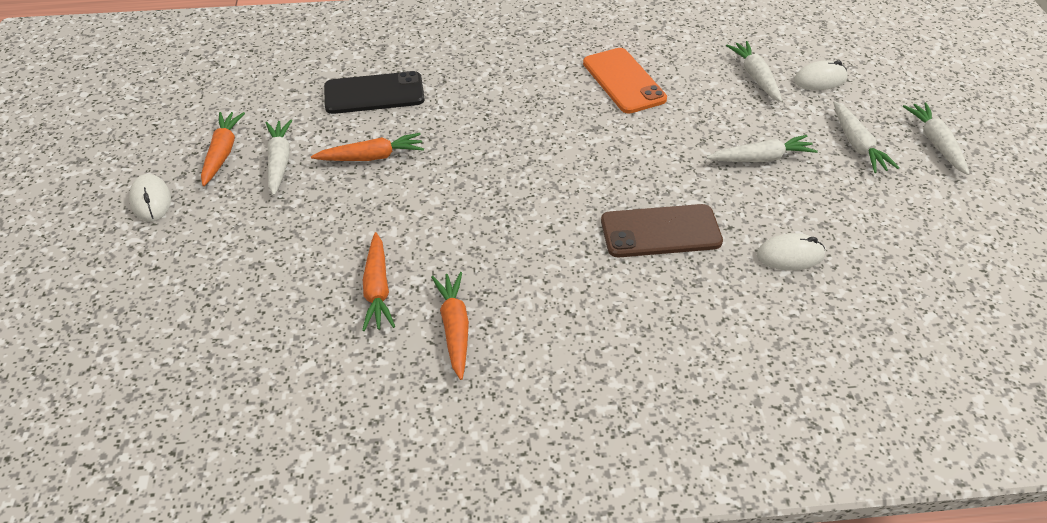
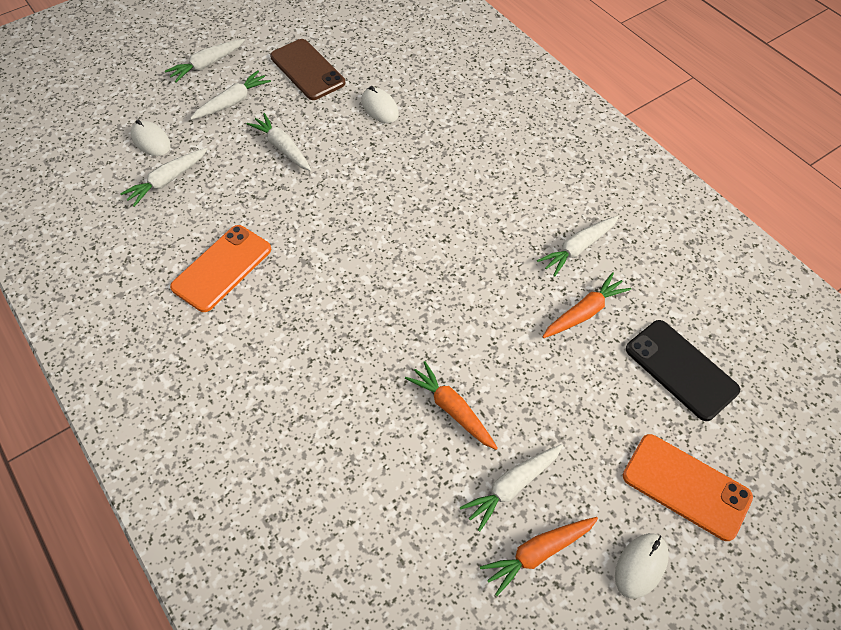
camera: 120 degrees left, 10 degrees up
(164, 262) = (686, 486): none -> orange phone
(374, 94) = (360, 470): black phone -> black phone (681, 369)
(454, 328) = (578, 248): orange carrot -> white carrot
(660, 231) = (403, 177): brown phone -> brown phone (307, 70)

